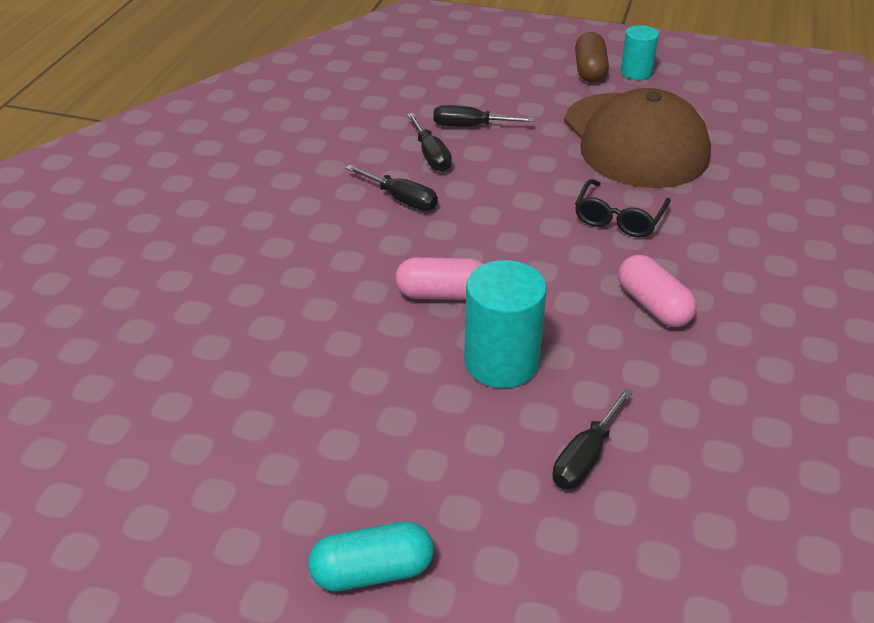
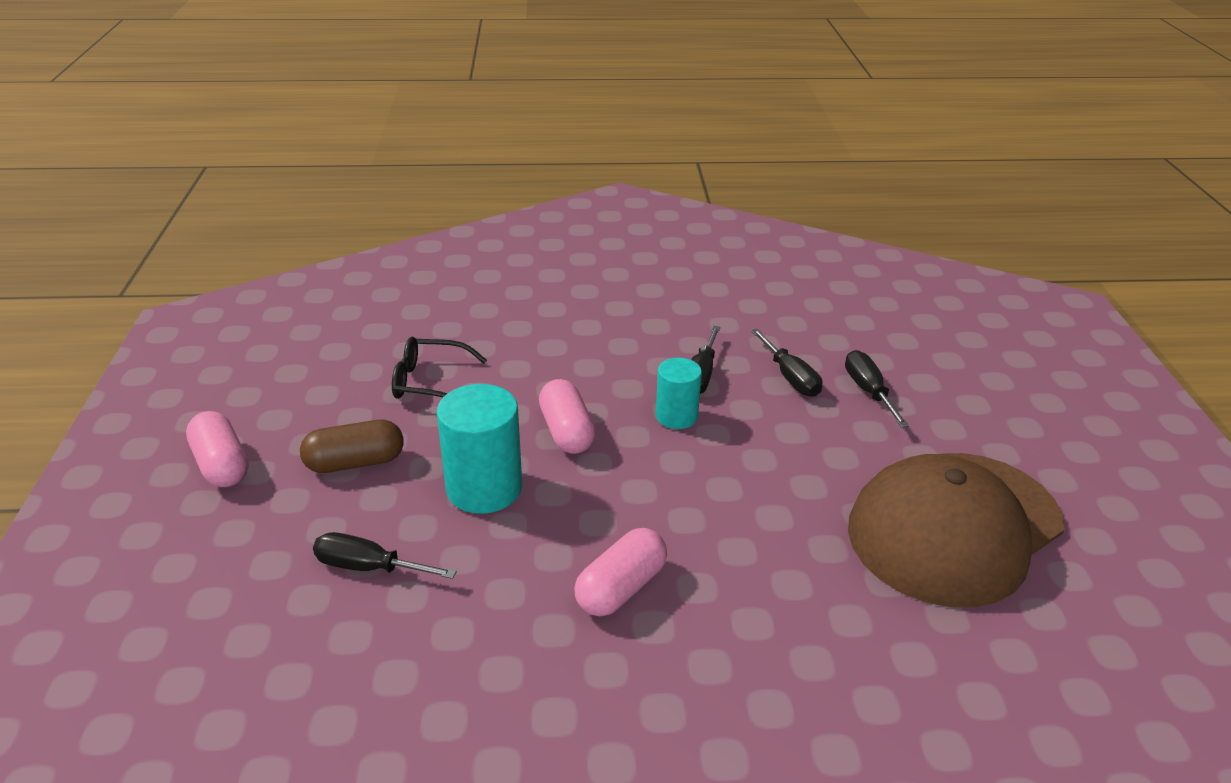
camera: 70 degrees right, 5 degrees down
(372, 571) = (222, 465): turquoise capsule -> pink capsule
(431, 155) = (790, 377): black screwdriver -> black screwdriver turned 75 degrees counterclockwise
(589, 70) = (1088, 461): brown capsule -> brown capsule (355, 462)
(618, 219) = (770, 536): black glasses -> black glasses (428, 382)
(636, 72) = (1131, 505): turquoise cylinder -> turquoise cylinder (676, 416)

